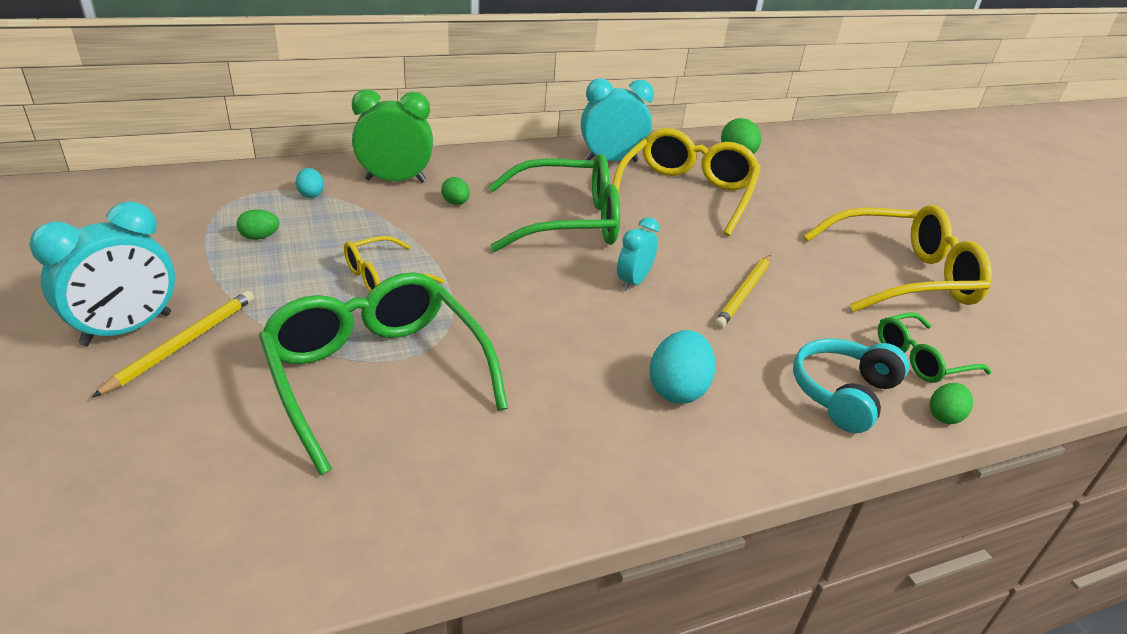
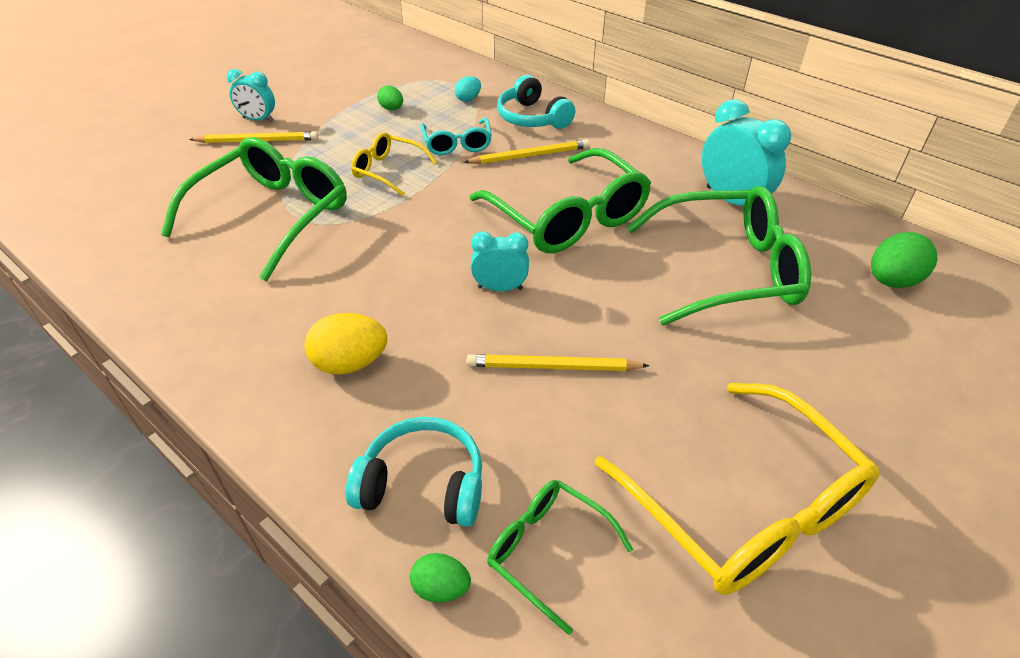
camera: 65 degrees right, 10 degrees up
(127, 329) = (258, 120): turquoise clock -> turquoise clock, size x0.61
(387, 227) = (457, 144): none -> turquoise glasses
(395, 181) = (532, 118): green clock -> turquoise headphones
(456, 203) = (530, 155): green egg -> yellow pencil
(677, 390) = (350, 363): turquoise egg -> yellow egg
(686, 193) = (727, 270): yellow glasses -> green glasses

